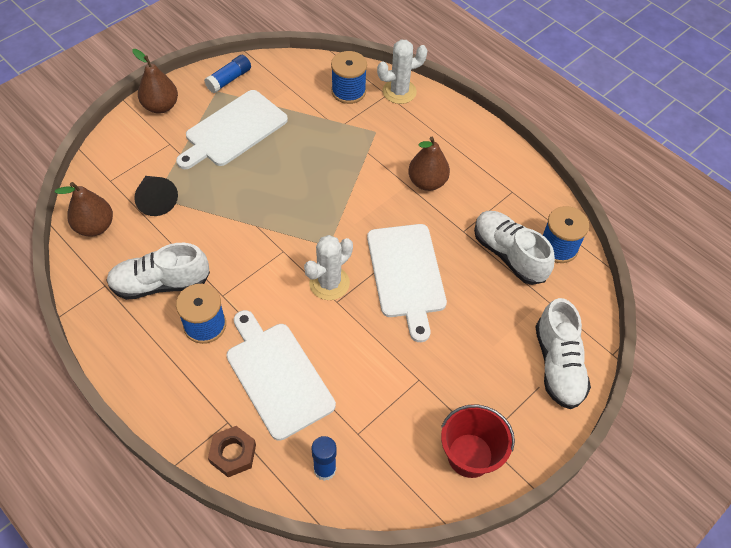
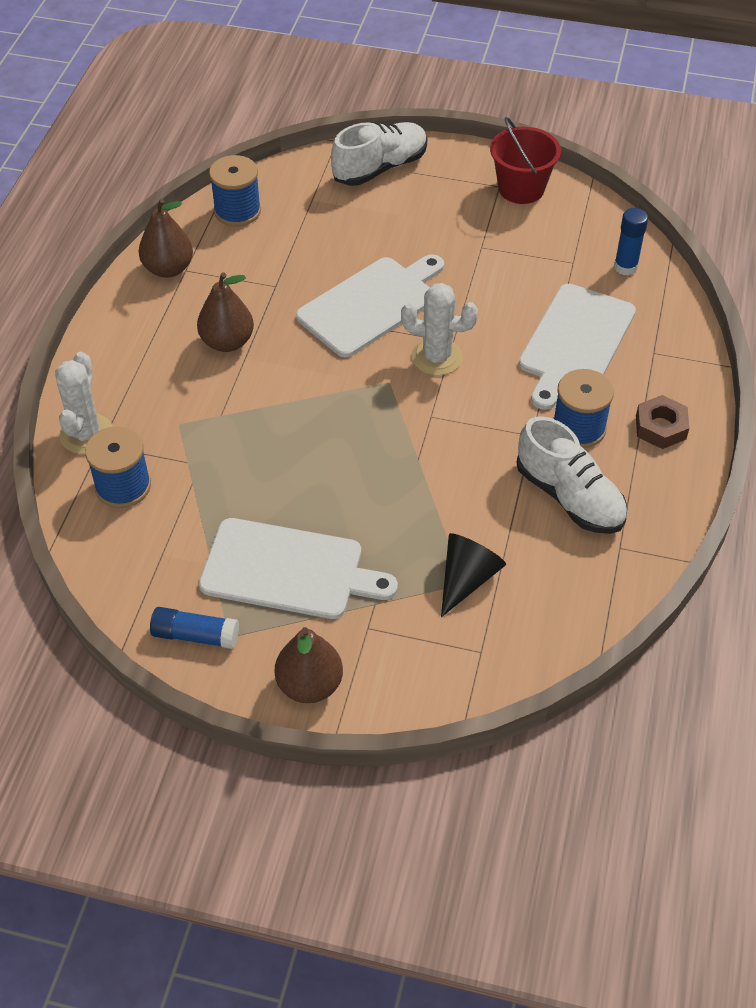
camera: 120 degrees left, 5 degrees down
(95, 226) = (559, 615): brown pear -> brown pear (168, 269)
(233, 453) = (676, 332): brown nut -> brown nut (660, 427)
(399, 92) = (86, 434): white cactus -> white cactus turned 60 degrees clockwise
(509, 254) = (278, 241): white shoe -> none

